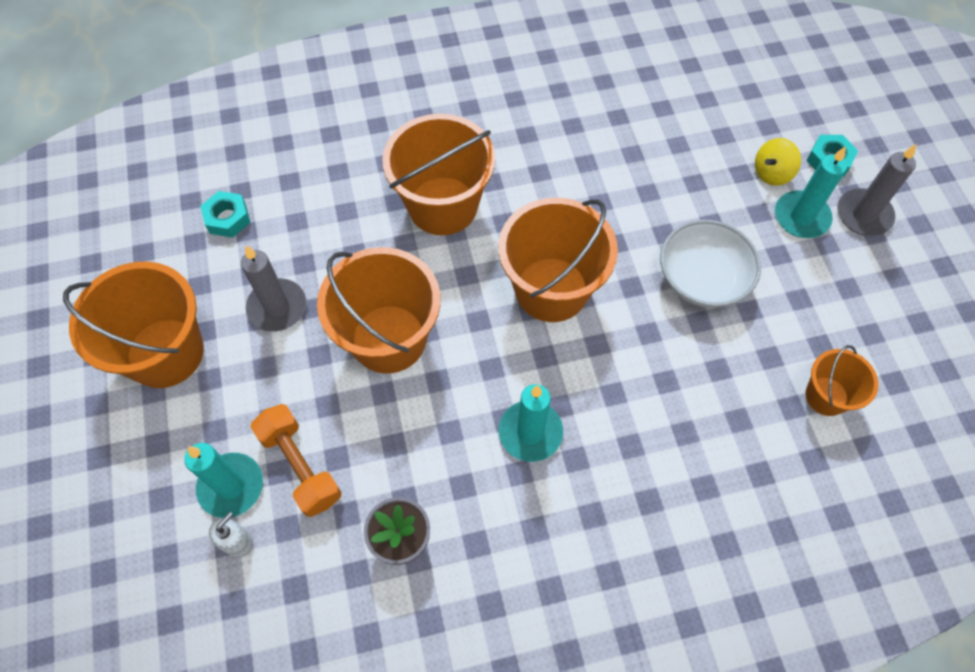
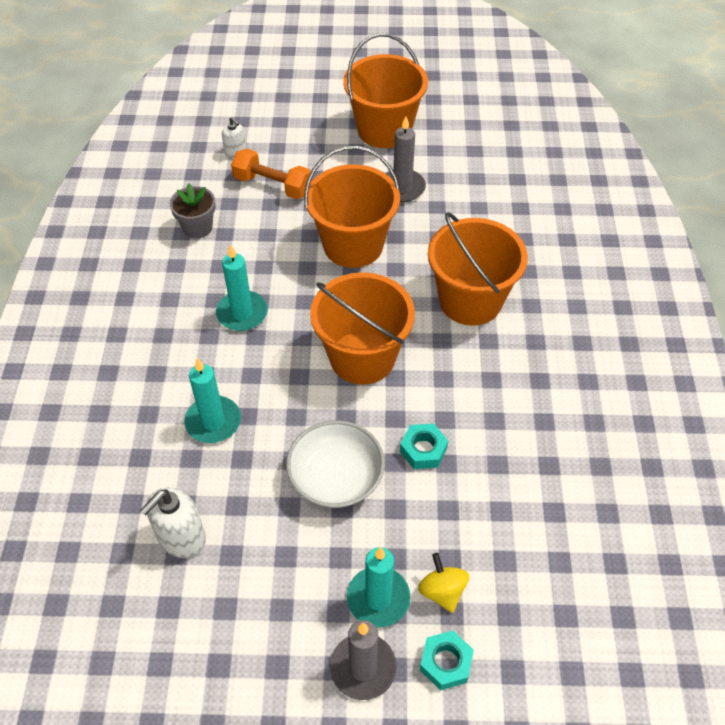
camera: 105 degrees right, 10 degrees down
(227, 218) = (491, 169): turquoise nut -> turquoise nut (423, 450)
(231, 486) = (273, 152): turquoise candle -> turquoise candle (213, 422)
(300, 466) = (272, 185): orange dumbbell -> orange dumbbell turned 45 degrees clockwise
(826, 396) = (181, 537): orange bucket -> white soap dispenser

